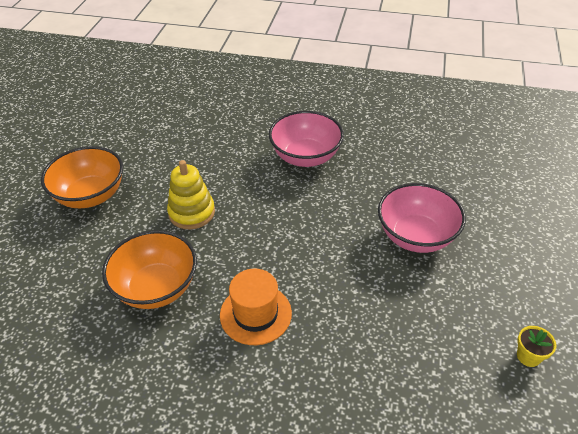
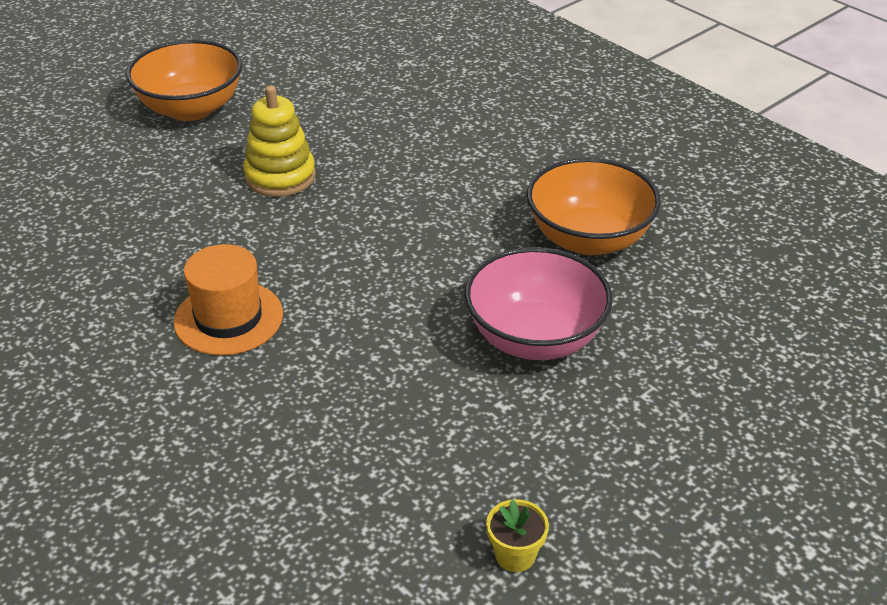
camera: 35 degrees right, 5 degrees down
(156, 288) = (154, 236): orange bowl -> orange bowl (588, 239)
(305, 157) = (497, 175): pink bowl -> none

